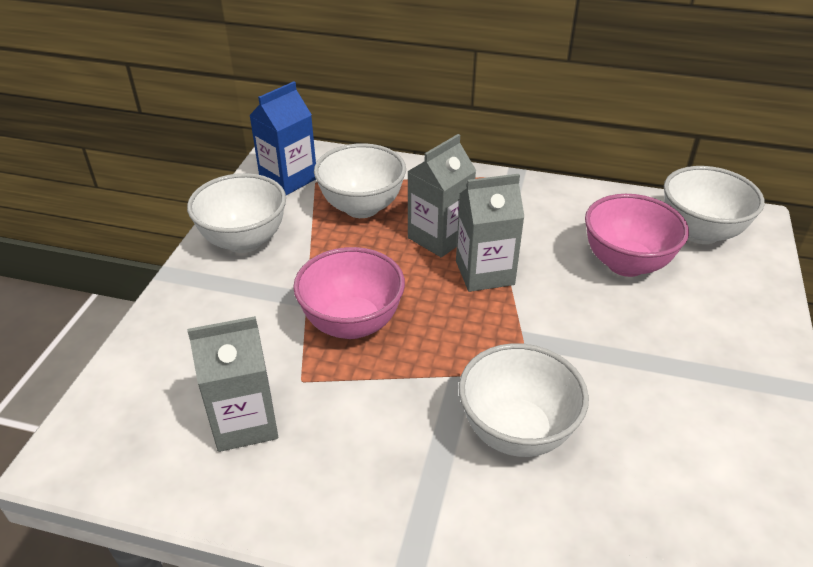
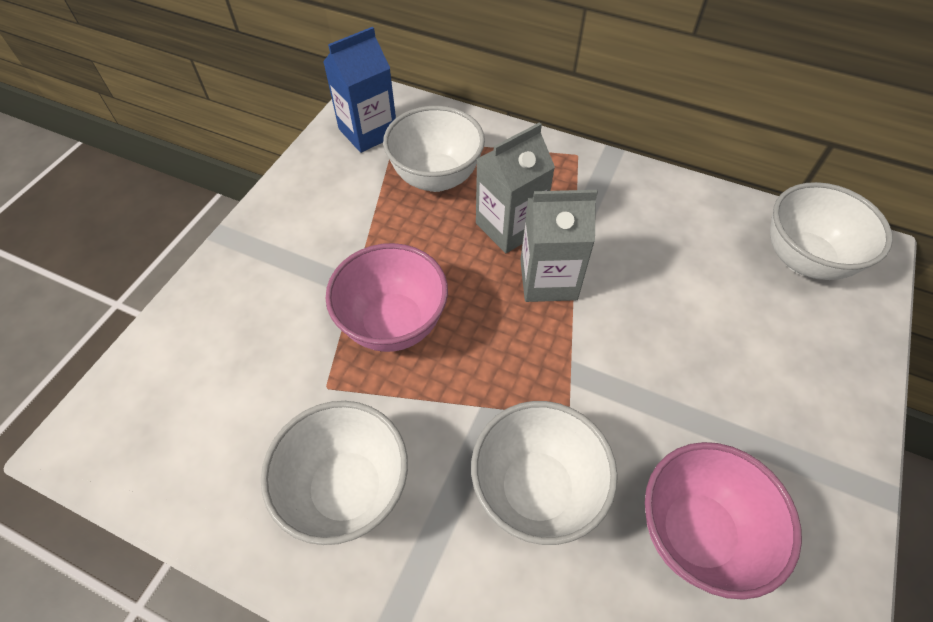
camera: 10 degrees right, 15 degrees up
(244, 241) = (306, 204): white bowl -> white bowl (347, 490)
(245, 422) = (258, 429): grey carton -> none
(626, 264) = (708, 290): pink bowl -> pink bowl (696, 533)

